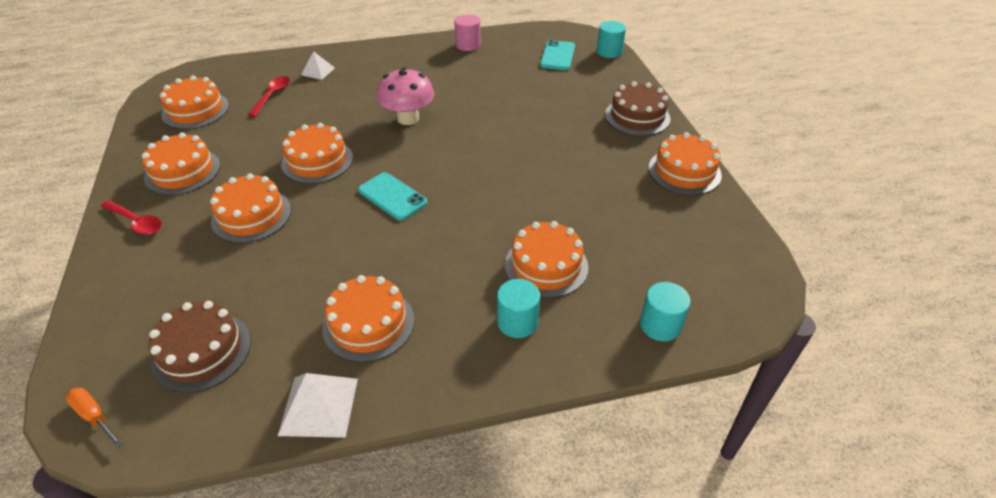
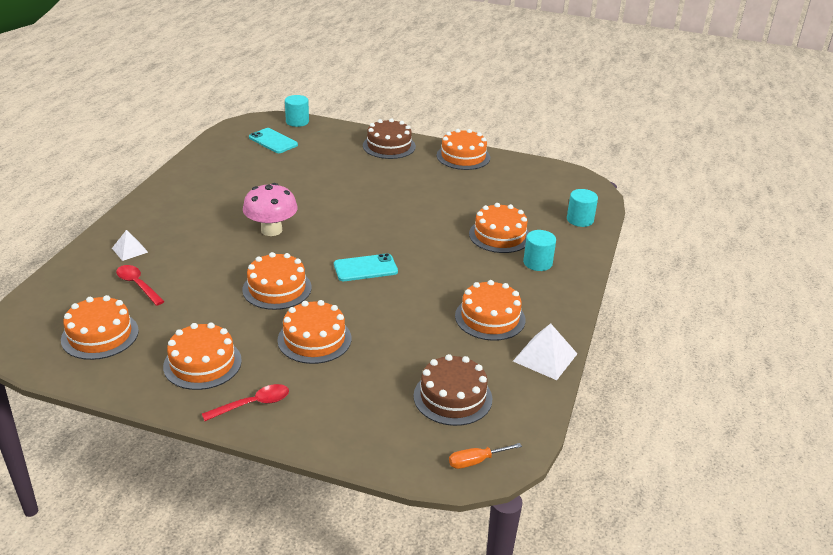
camera: 60 degrees left, 10 degrees down
(468, 45) = (199, 168): pink cylinder -> none

